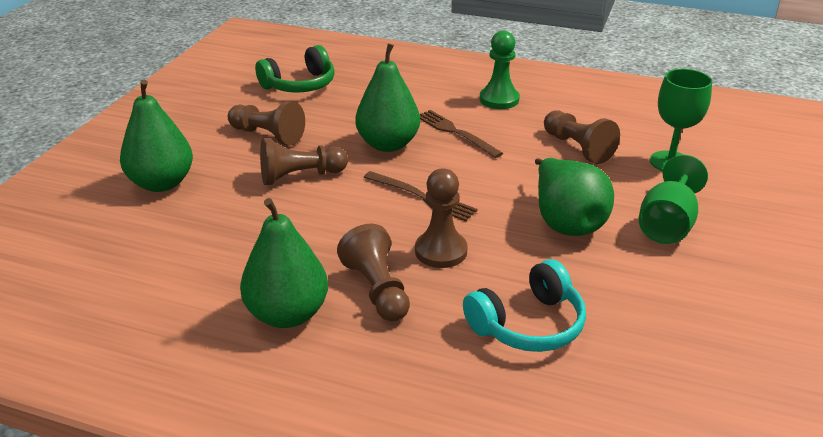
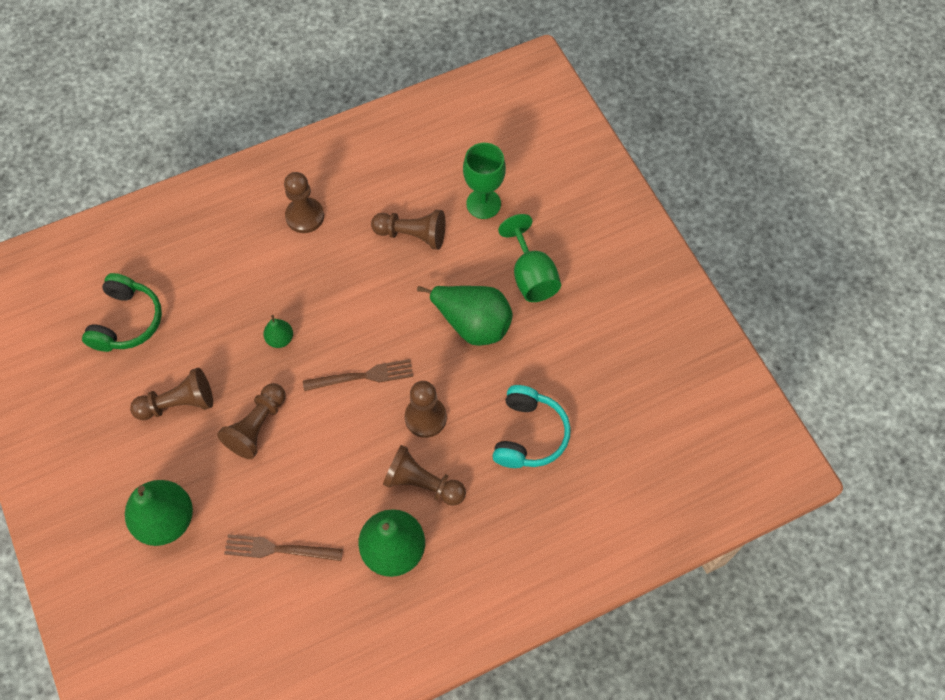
camera: 45 degrees left, 30 degrees up
(388, 144) = (280, 339): green pear -> green pear, size x0.49
(455, 132) = (313, 285): brown fork -> brown fork (278, 549)
(499, 99) = (305, 216): green pawn -> brown pawn

